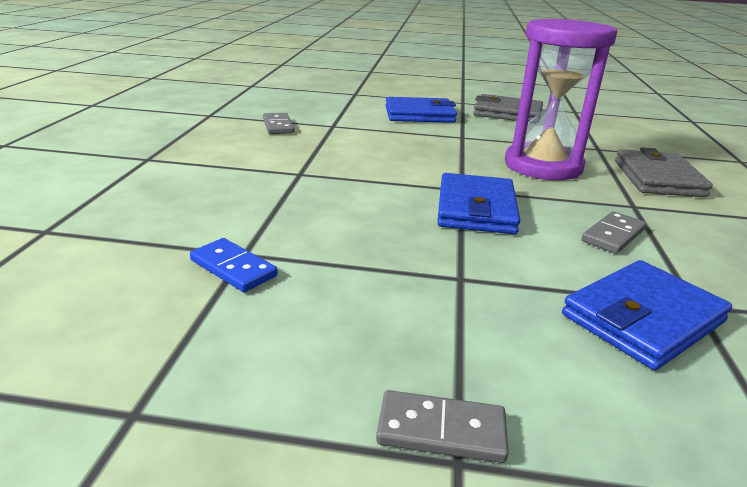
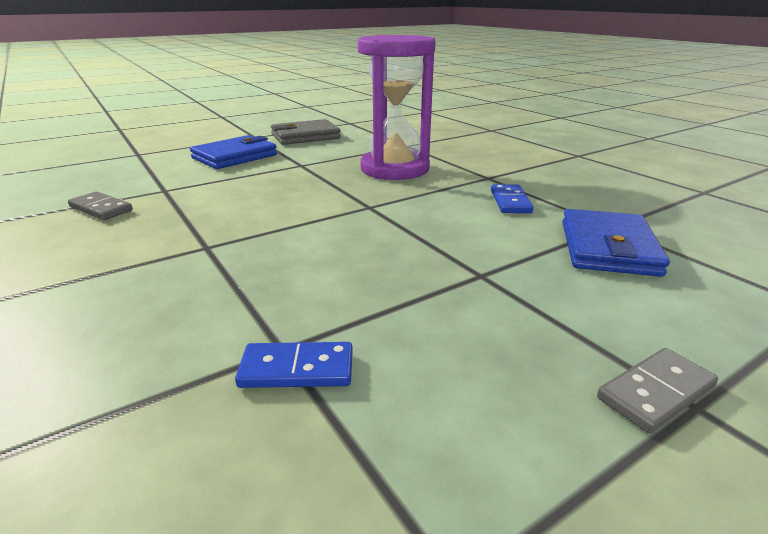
camera: 40 degrees left, 0 degrees up
(476, 209) = (405, 218): blue wallet -> none
(613, 235) = (510, 201): grey domino -> blue domino
(658, 178) = (471, 155): grey wallet -> none

